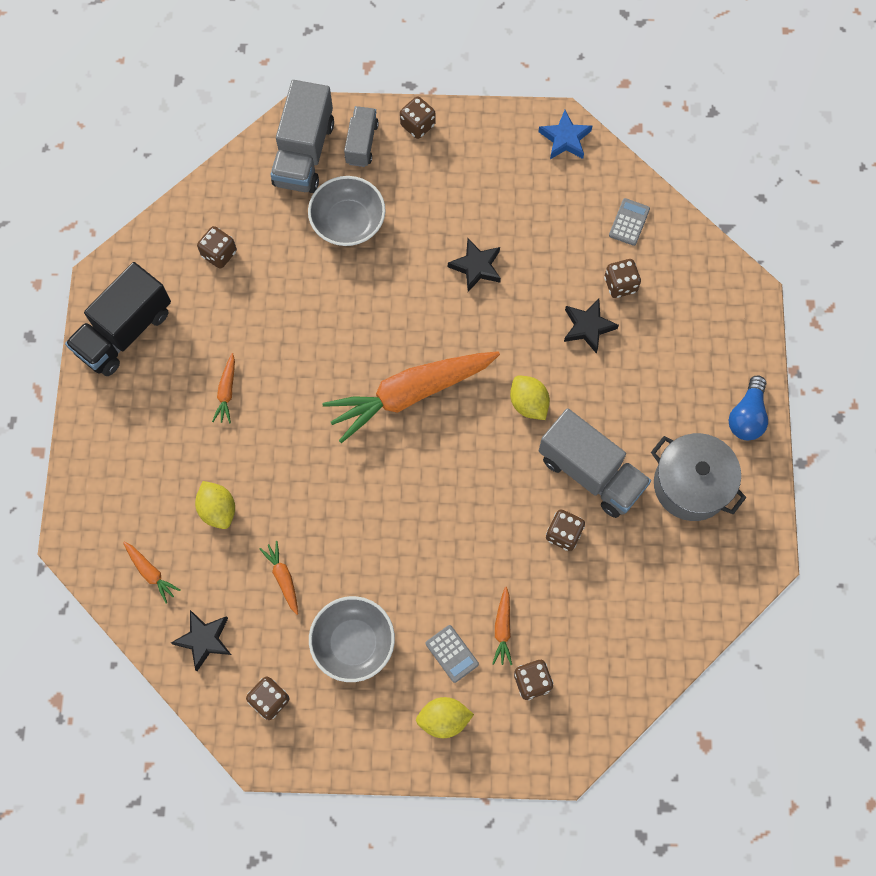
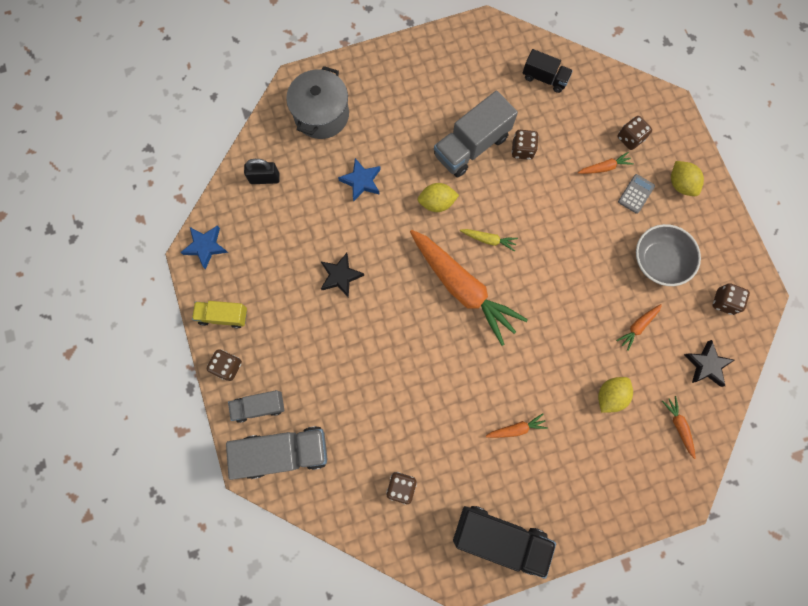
camera: 110 degrees left, 5 degrees up
(150, 572) = (678, 426): orange carrot -> orange carrot turned 45 degrees counterclockwise
(348, 222) = (335, 390): grey bowl -> none
(458, 446) = (488, 240): none -> yellow carrot
(476, 135) = (223, 316): none -> yellow truck
(528, 403) = (437, 203): yellow lemon -> yellow lemon turned 45 degrees clockwise
(588, 327) = (361, 181): black star -> blue star
(590, 472) = (471, 146): grey truck -> grey truck turned 150 degrees counterclockwise
(620, 284) = (319, 169): brown dice -> none
(629, 222) = (265, 178): grey calculator -> black padlock
(658, 605) = (544, 78): none -> black truck
(691, 485) = (454, 82): grey pot -> grey pot (321, 114)
(747, 416) = (390, 61): blue light bulb -> none

